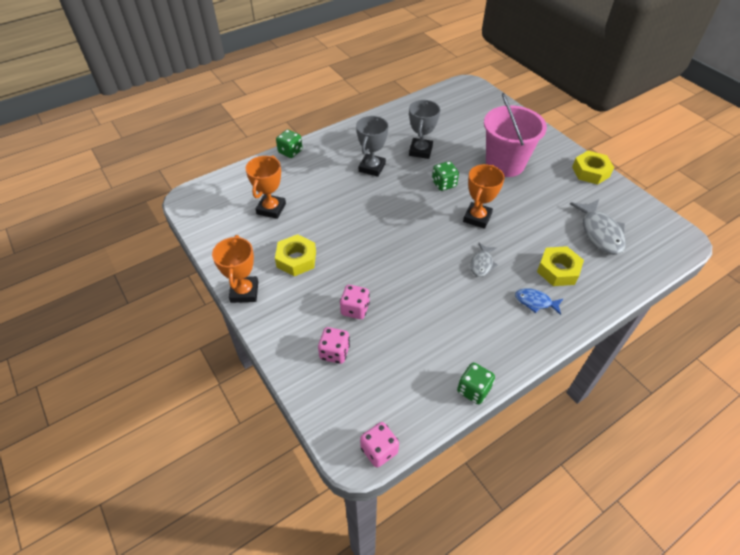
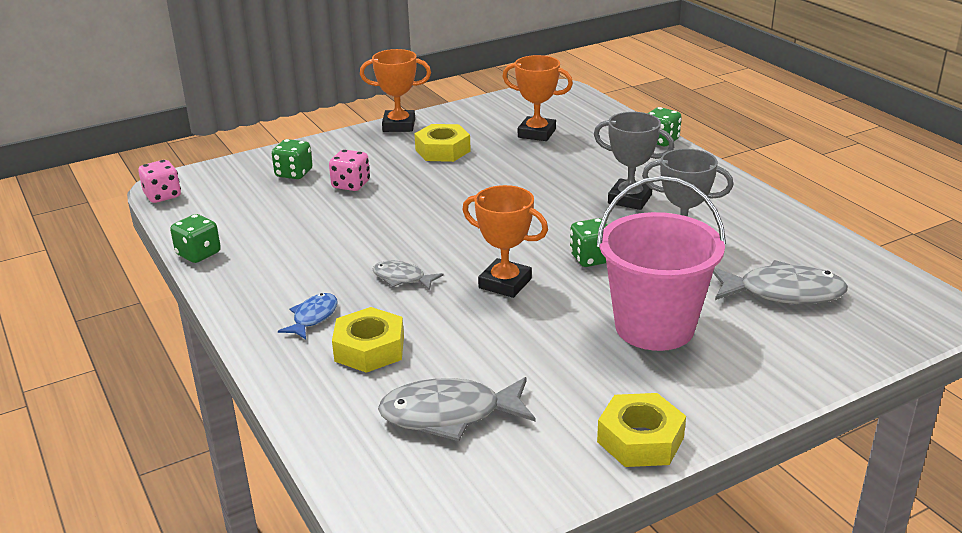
camera: 95 degrees right, 20 degrees down
(334, 352) = (294, 173): pink dice -> green dice
(464, 123) = (783, 293): none -> grey fish

